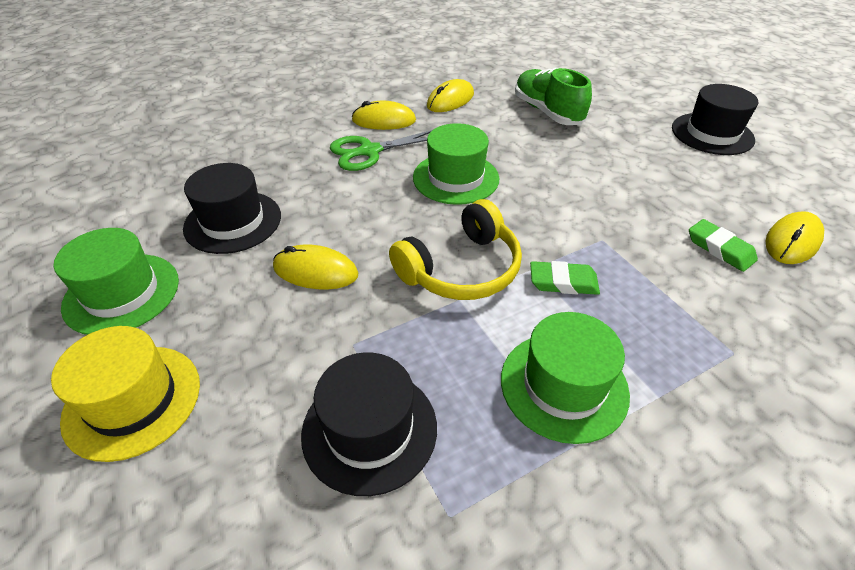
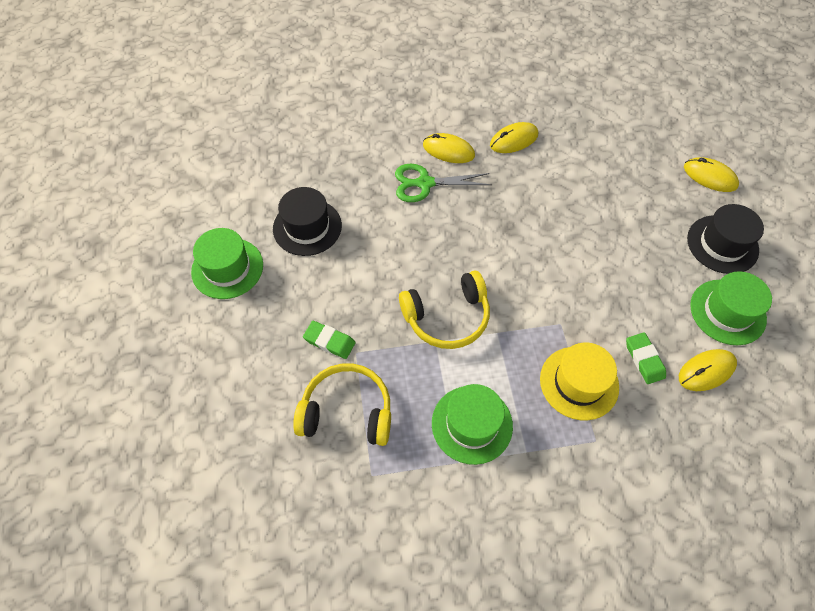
camera: 20 degrees right, 15 degrees up
(133, 400) = (223, 349): yellow hat -> yellow hat (579, 383)
(315, 271) = (350, 288): yellow mouse -> yellow mouse (710, 176)
(369, 429) = (347, 412): black hat -> yellow headphones
(455, 178) = (480, 231): green hat -> green hat (727, 312)
(547, 112) = (591, 177): green shoe -> none
(563, 282) = (512, 350): green eraser -> green eraser (329, 341)

